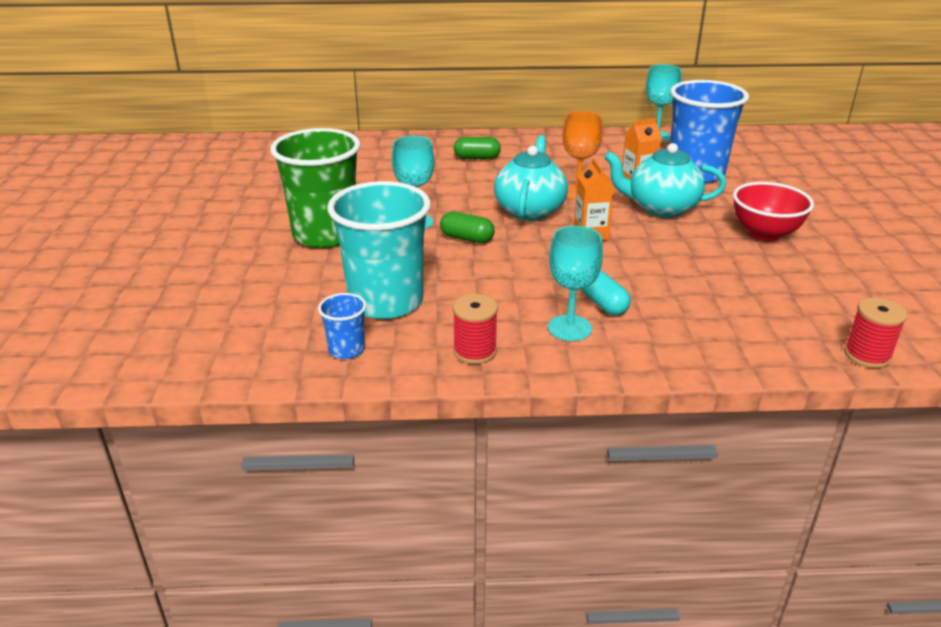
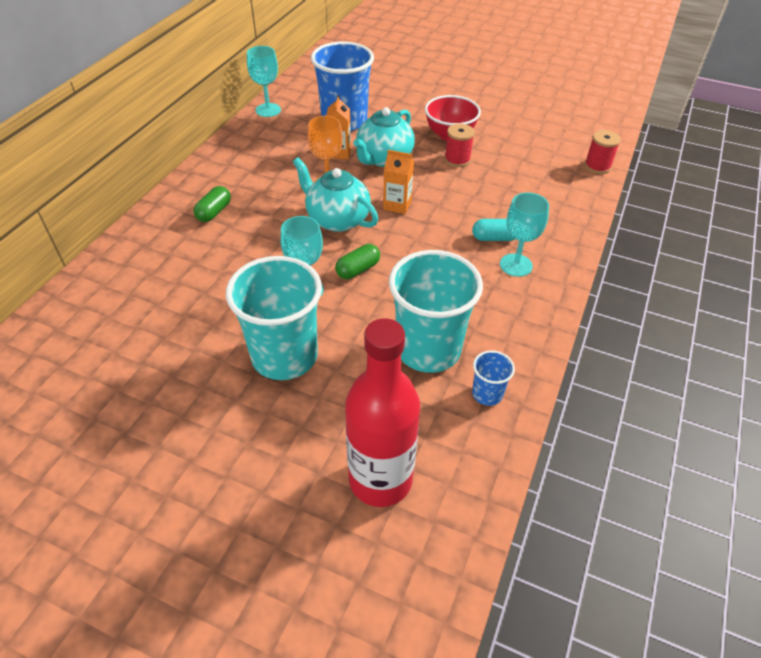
camera: 65 degrees left, 15 degrees up
(208, 314) = (380, 480): none -> red bottle
(325, 234) = (284, 356): green cup -> turquoise cup
(475, 351) = (522, 322): red spool -> red spool (457, 160)

